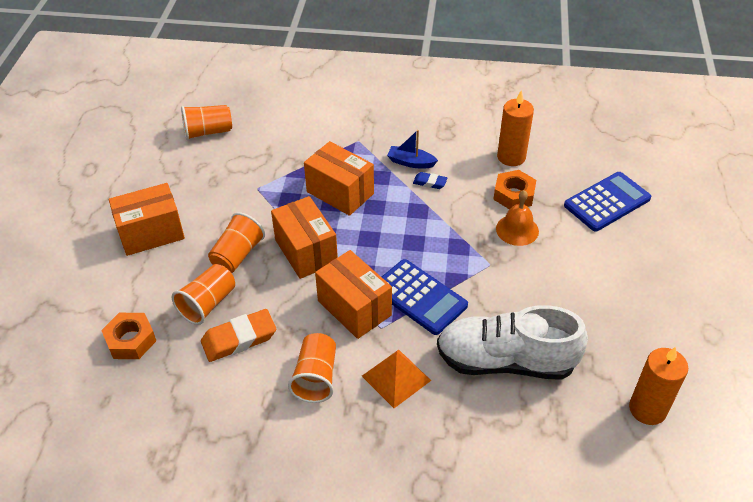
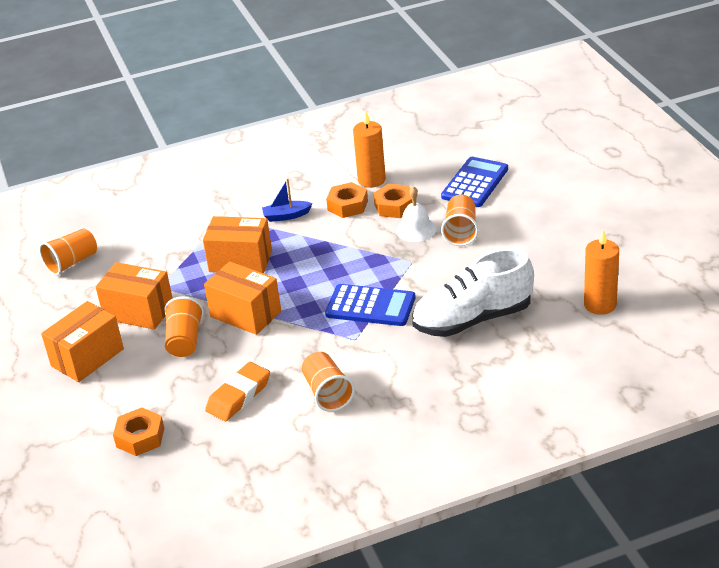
camera: 25 degrees left, 10 degrees down
(208, 304) = (188, 384): orange cup -> orange cup (461, 231)
(354, 308) = (321, 335): orange box -> orange box (139, 312)
(396, 378) = (394, 366): orange pyramid -> none
(430, 182) = (315, 224): blue eraser -> none
(472, 175) = (347, 205): none -> orange nut
(517, 230) = (416, 229): orange bell -> white bell

